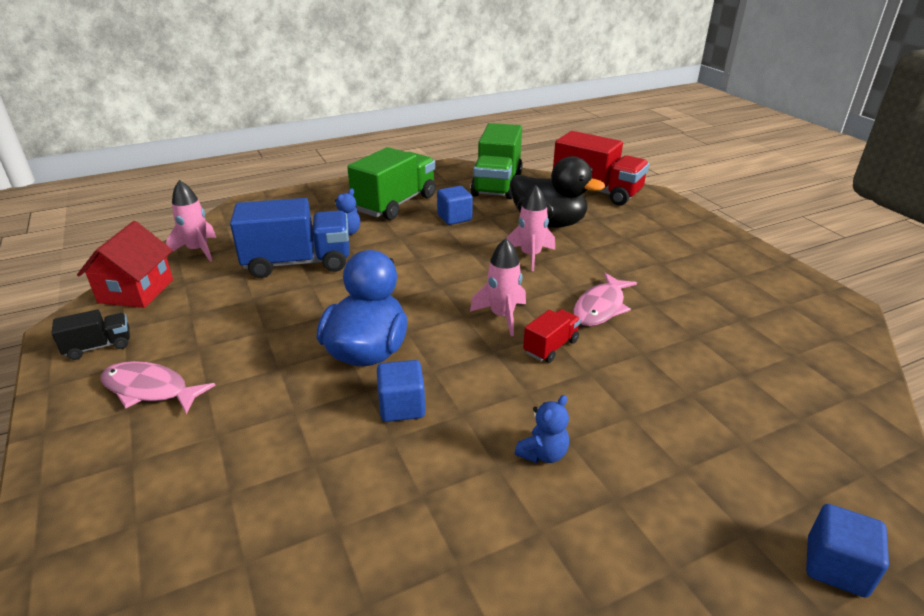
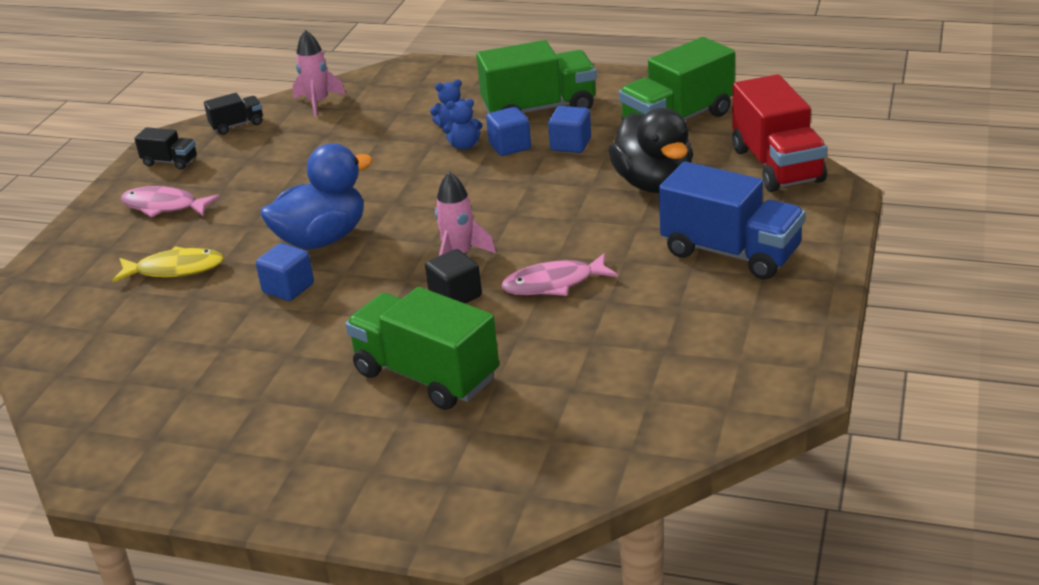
camera: 45 degrees right, 0 degrees up
(136, 291) = (237, 125): red house -> black truck
(150, 389) = (164, 206): pink fish -> pink fish turned 45 degrees counterclockwise
(252, 445) = (175, 269): none -> yellow fish
(298, 263) = (374, 143): blue truck -> blue truck (731, 252)
(530, 256) = (576, 211): pink rocket -> none
(543, 454) = (327, 361): blue teddy bear -> blue teddy bear (464, 146)
(550, 347) = (455, 296): red truck -> black cube
(638, 420) = (426, 376): none -> green truck
(836, 566) = (391, 517): blue cube -> blue cube (510, 146)

